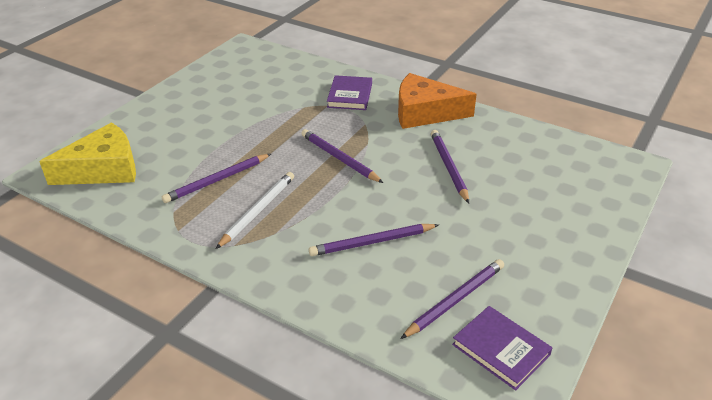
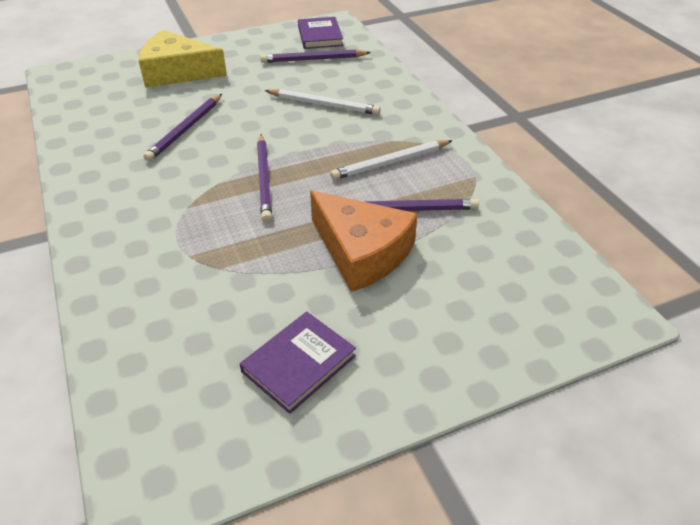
camera: 145 degrees left, 5 degrees up
(104, 169) = (533, 285): yellow cheese -> yellow cheese (177, 72)
(350, 95) = (145, 257): purple book -> purple book (298, 363)
(372, 242) = (323, 105): purple pencil -> white pencil
(425, 112) = (110, 191): orange cheese -> orange cheese (361, 252)

